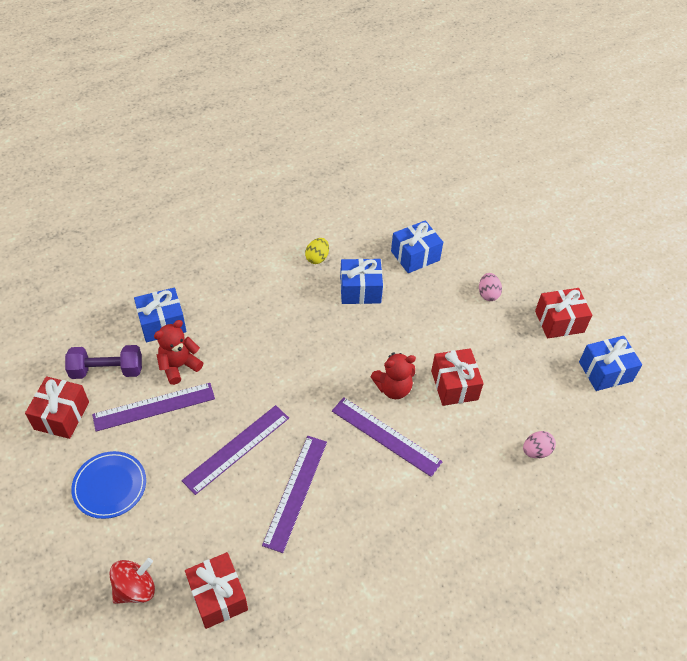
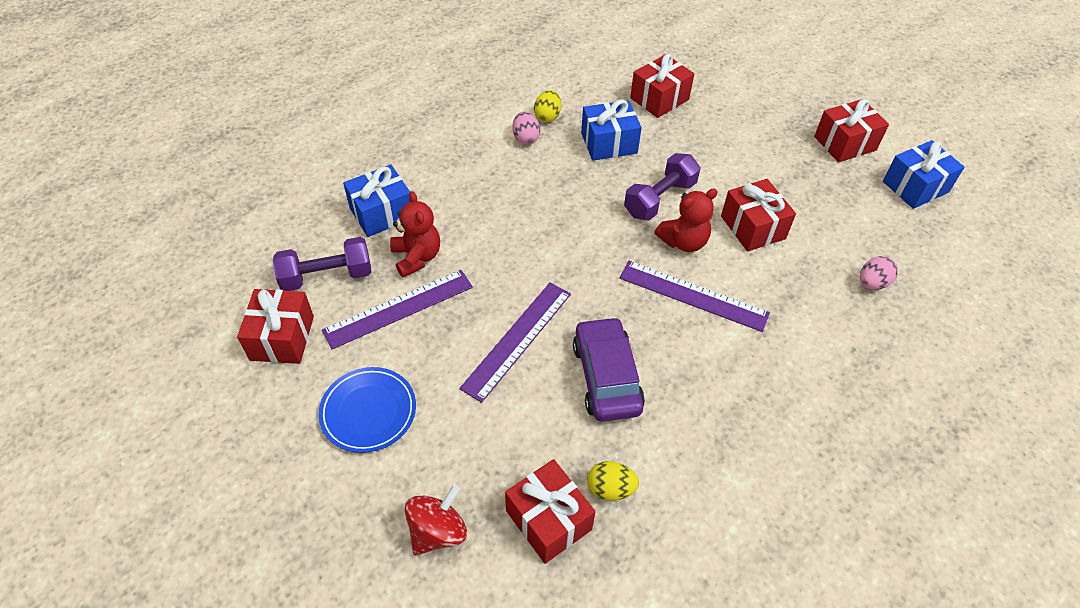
camera: 10 degrees left, 0 degrees up
(179, 366) = (417, 257): red teddy bear -> red teddy bear turned 120 degrees clockwise
(271, 581) = (610, 489): none -> yellow egg
(296, 492) = (606, 377): purple ruler -> purple car
(386, 347) = (660, 199): none -> purple dumbbell
(415, 256) = (659, 99): blue gift -> red gift
(488, 294) = (755, 126): pink egg -> pink egg (526, 138)

